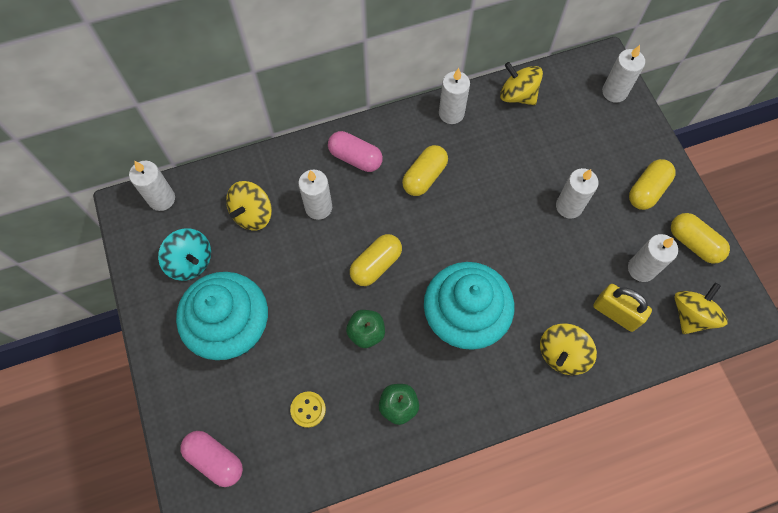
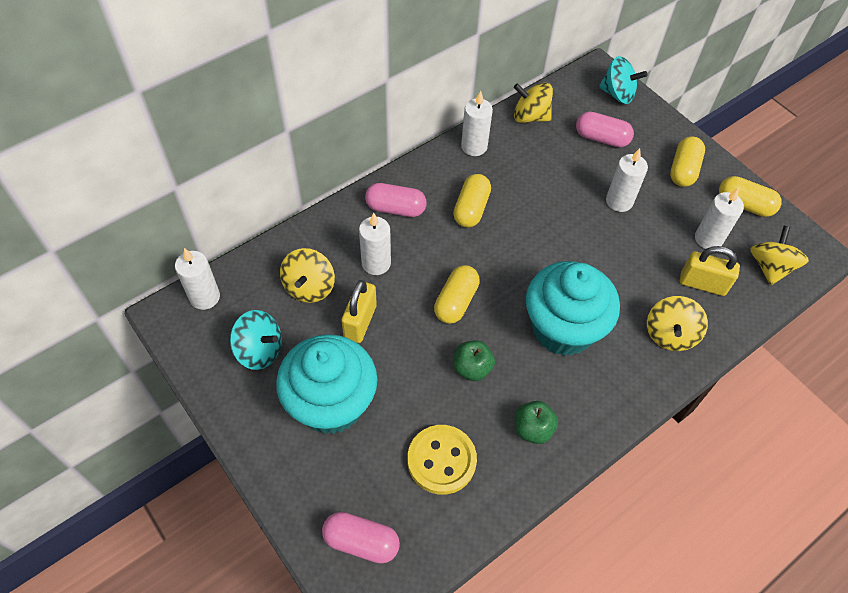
camera: 20 degrees left, 10 degrees down
(284, 260) = (360, 322): none -> yellow padlock
(308, 409) = (441, 460): yellow button -> yellow button, size x1.79
(578, 136) = (601, 138): none -> pink capsule
(614, 92) = (617, 94): white candle -> turquoise spinning top

